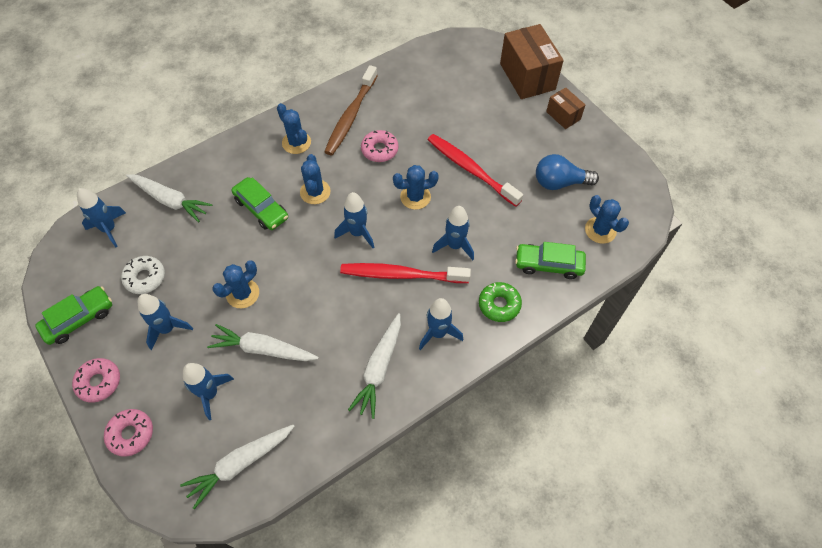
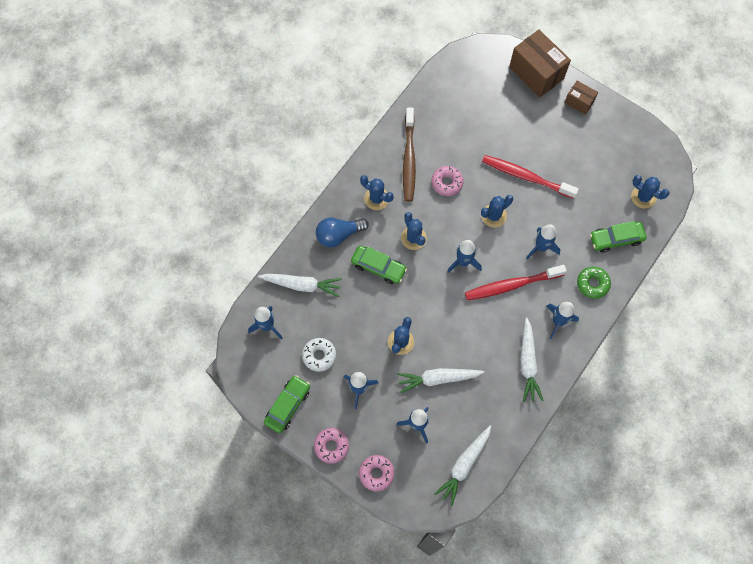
camera: 20 degrees left, 10 degrees up
(560, 182) = (598, 165): blue light bulb -> blue light bulb (338, 235)

